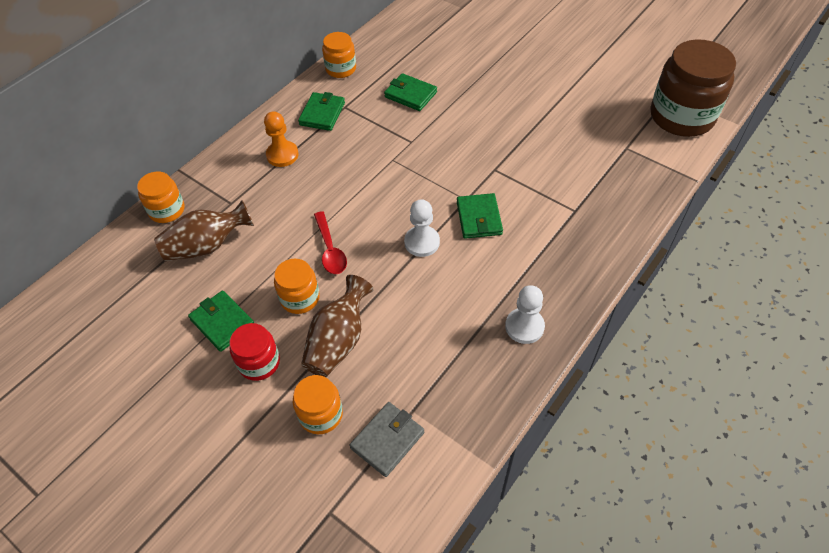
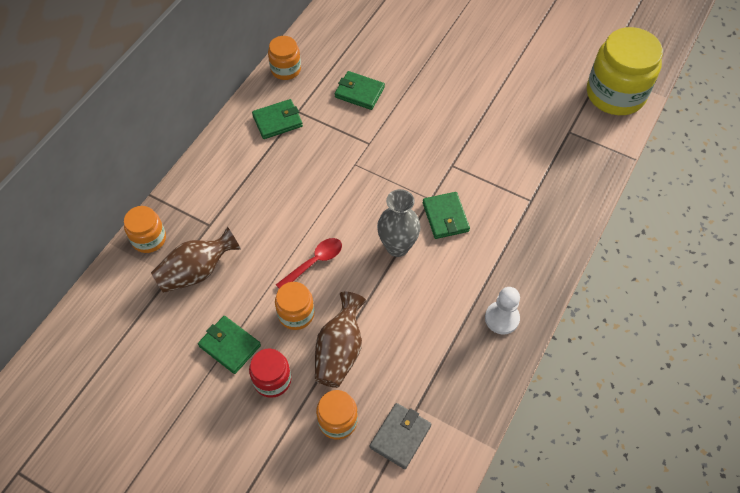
camera: 10 degrees left, 5 degrees up
(282, 155) = (248, 169): orange pawn -> none
(322, 114) = (277, 121): green wallet -> green wallet turned 60 degrees clockwise
(330, 249) = (314, 262): red spoon -> red spoon turned 105 degrees counterclockwise
(422, 242) = (397, 247): white pawn -> grey vase
(681, 116) = (615, 94): brown jar -> yellow jar

